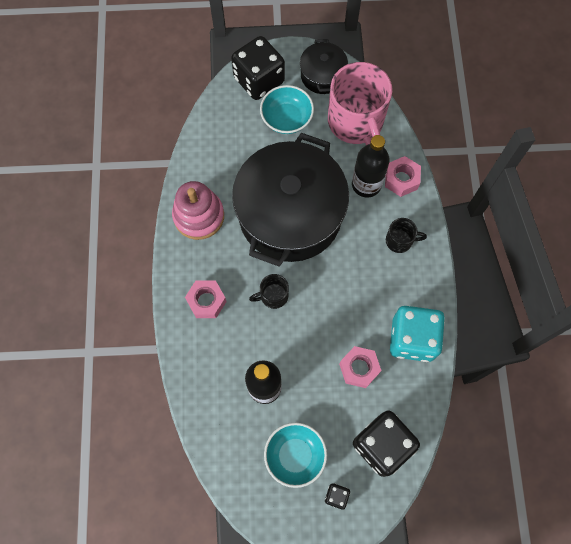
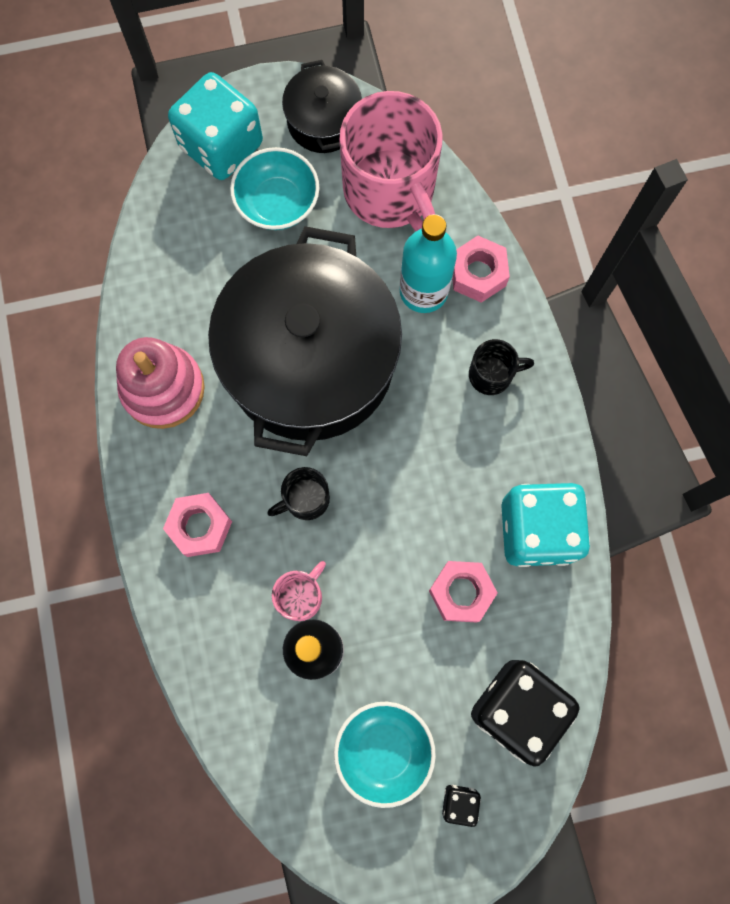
camera: 10 degrees left, 5 degrees up
(259, 80) = (221, 146): black dice -> turquoise dice
(260, 353) = (300, 596): none -> pink mug
(366, 184) = (423, 291): black bottle -> turquoise bottle

